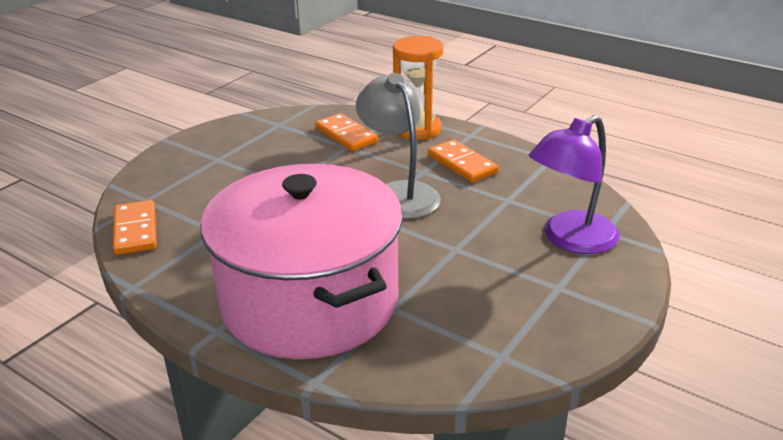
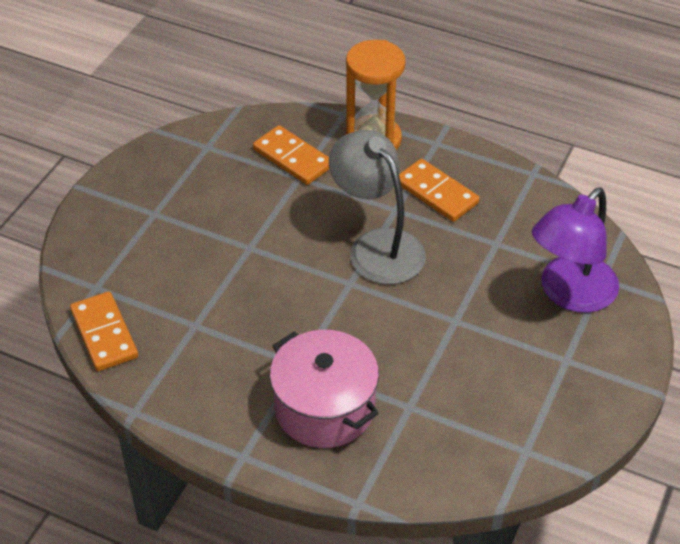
camera: 10 degrees left, 15 degrees up
(310, 301) = (324, 408): pink pot -> pink pot, size x0.56

